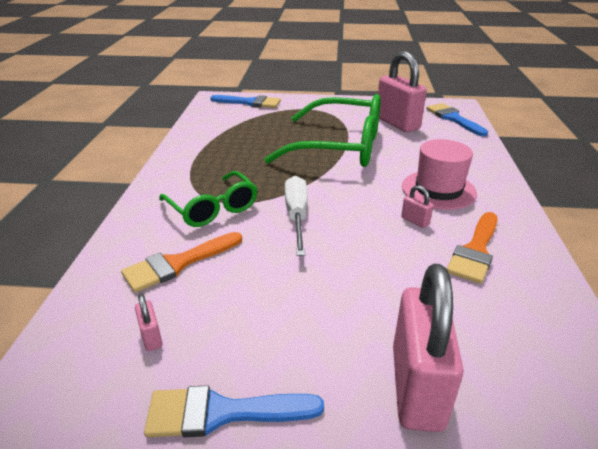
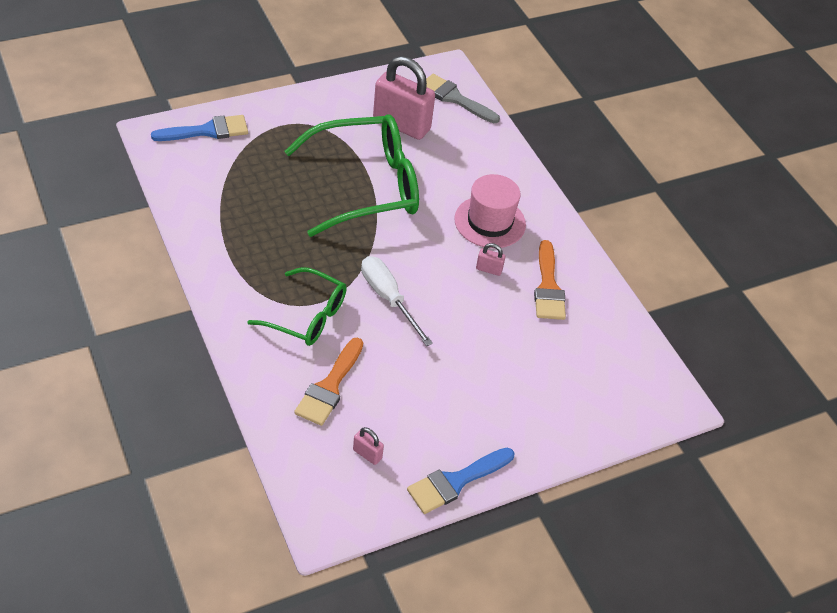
camera: 35 degrees left, 15 degrees up
(417, 387) = (558, 417): pink padlock -> none
(453, 118) = (454, 98): blue brush -> grey brush

